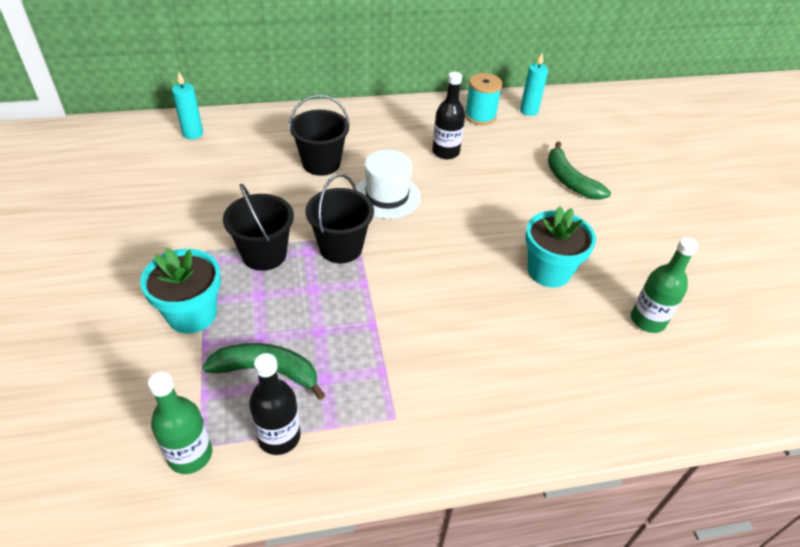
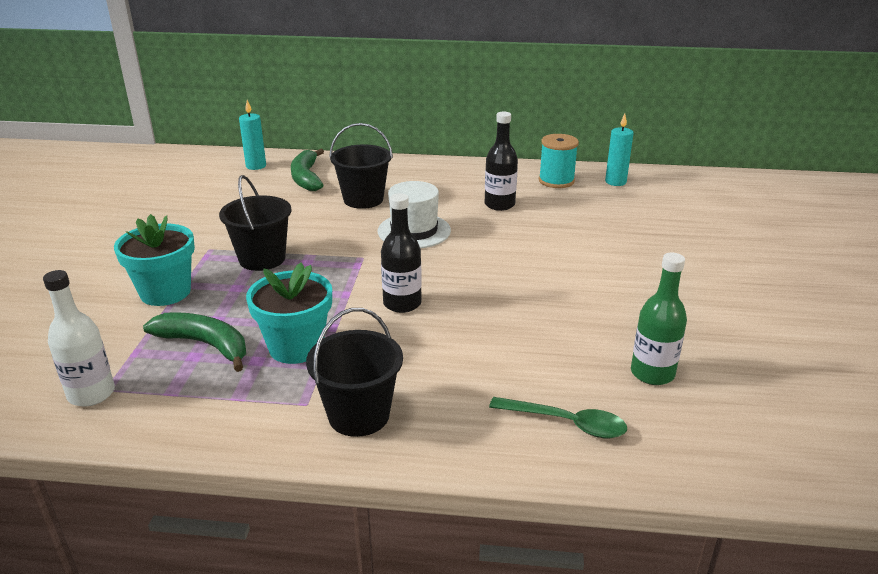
camera: 20 degrees right, 15 degrees down
(190, 455) = (91, 394): green bottle -> white bottle
(279, 437) = (181, 396): black bottle -> black bottle (402, 303)
(341, 247) = (340, 264): black bucket -> black bucket (359, 415)
(549, 271) = (556, 313): turquoise flower pot -> turquoise flower pot (296, 347)
(569, 180) = (628, 242): green banana -> green banana (306, 177)
(609, 387) = (566, 423): none -> green spoon

